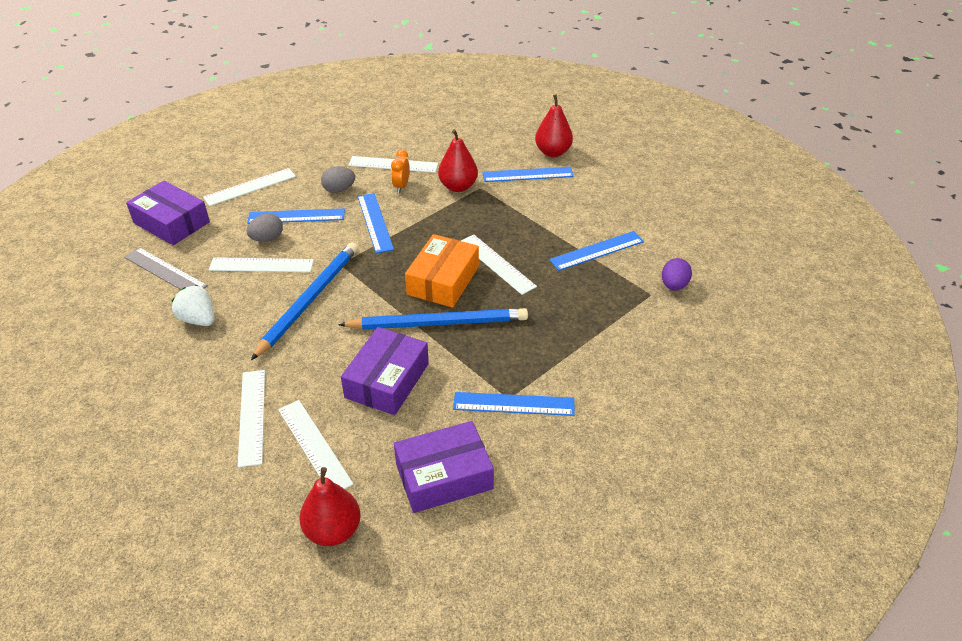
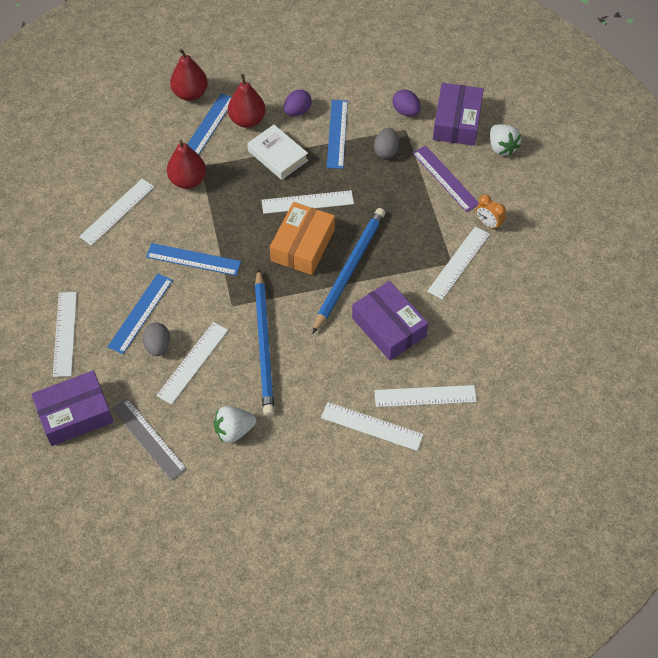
camera: 60 degrees left, 15 degrees up
(165, 271) = (148, 438): grey ruler -> grey ruler turned 75 degrees clockwise
(309, 301) = (264, 344): blue pencil -> blue pencil turned 150 degrees counterclockwise
(333, 530) = (506, 411): red pear -> red pear (247, 120)
(339, 190) = (124, 267): grey egg -> grey egg (386, 151)
(401, 186) = (156, 219): orange clock -> orange clock (488, 224)
(443, 280) = (302, 245): orange box -> orange box turned 60 degrees clockwise
(444, 476) = (497, 331): purple box -> purple box (457, 122)
(513, 404) = (459, 262): blue ruler -> white ruler
(534, 225) = (278, 155): none -> white book
(597, 216) = (297, 111): none -> purple egg
(617, 349) = (445, 178): none -> purple ruler
(705, 378) = (502, 147): none -> white strawberry

